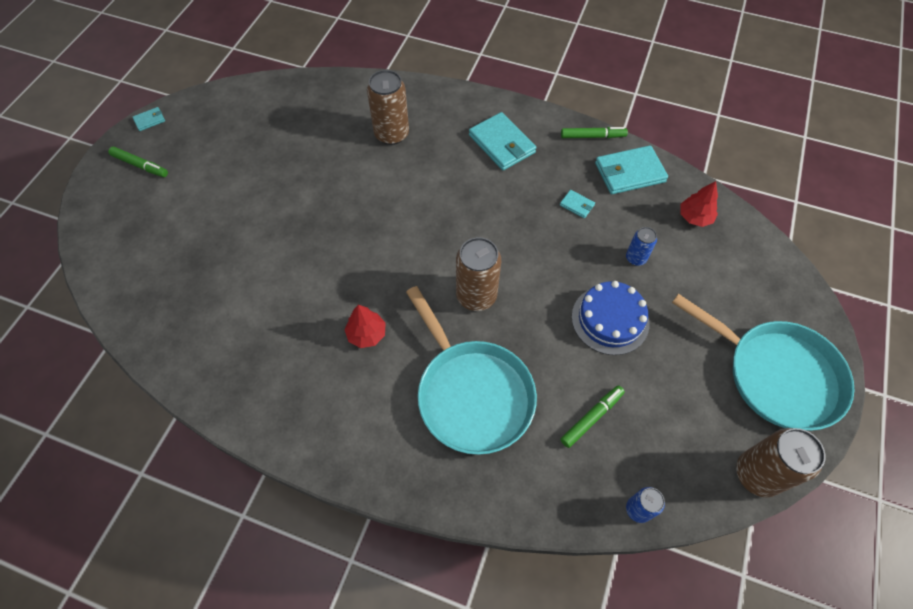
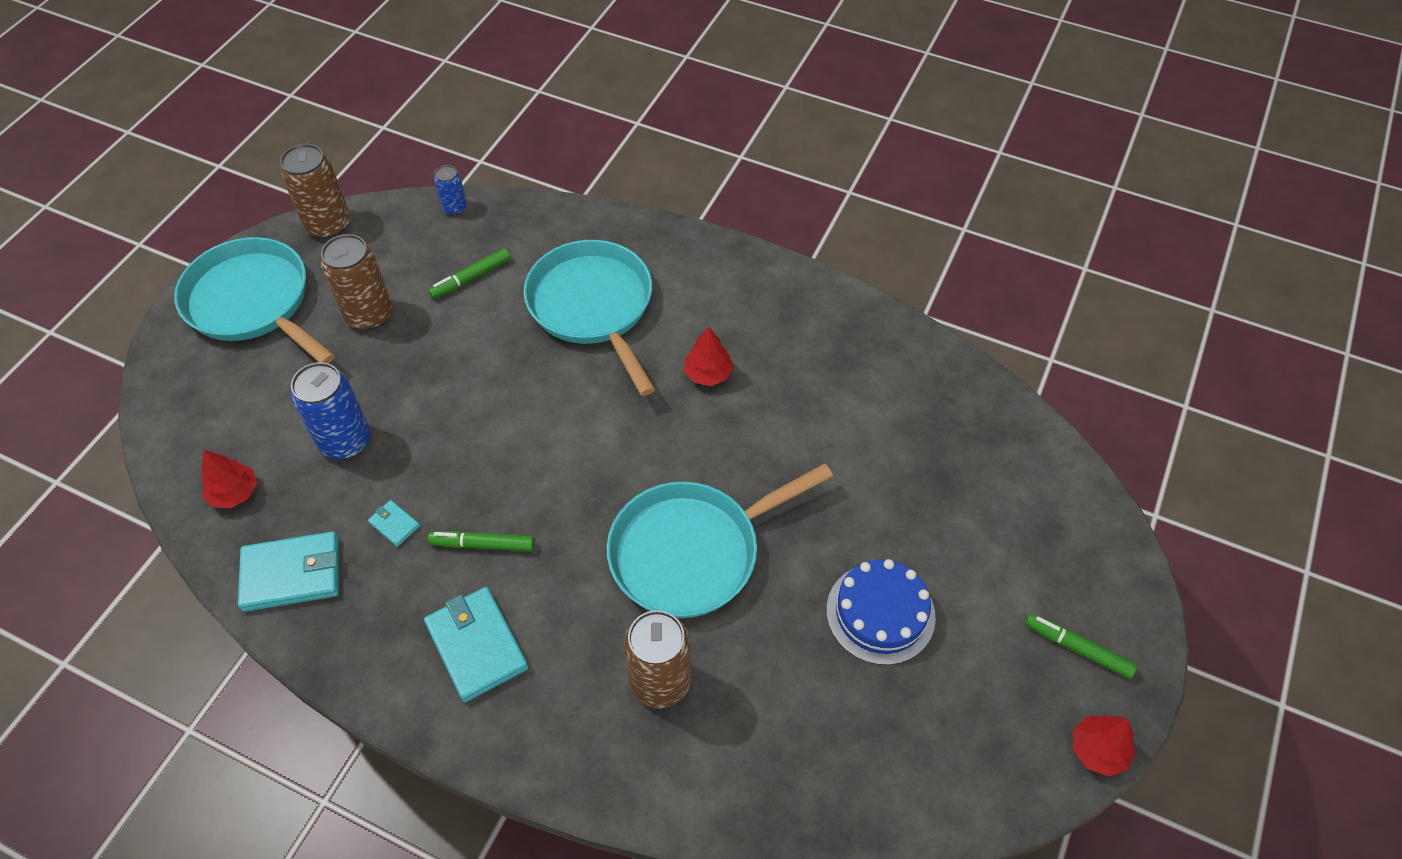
camera: 175 degrees left, 5 degrees down
(149, 120) = (1097, 750): turquoise wallet -> red tree
(375, 202) = (692, 551): none -> turquoise pan
(476, 296) = (568, 408): brown can -> brown can (369, 315)
(592, 136) = (320, 649): green marker -> green marker (483, 544)
(610, 319) = (411, 370): blue cake -> blue cake (880, 613)
(635, 258) = (345, 441): blue can -> blue can, size x1.83

